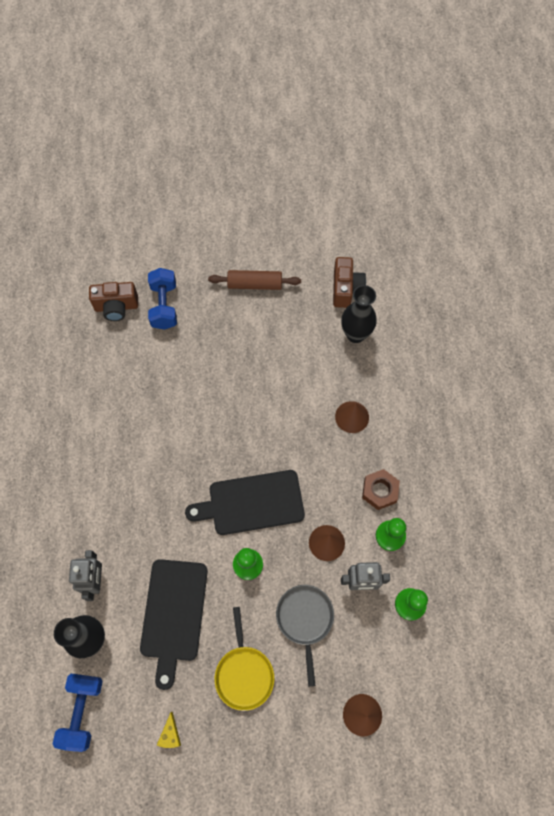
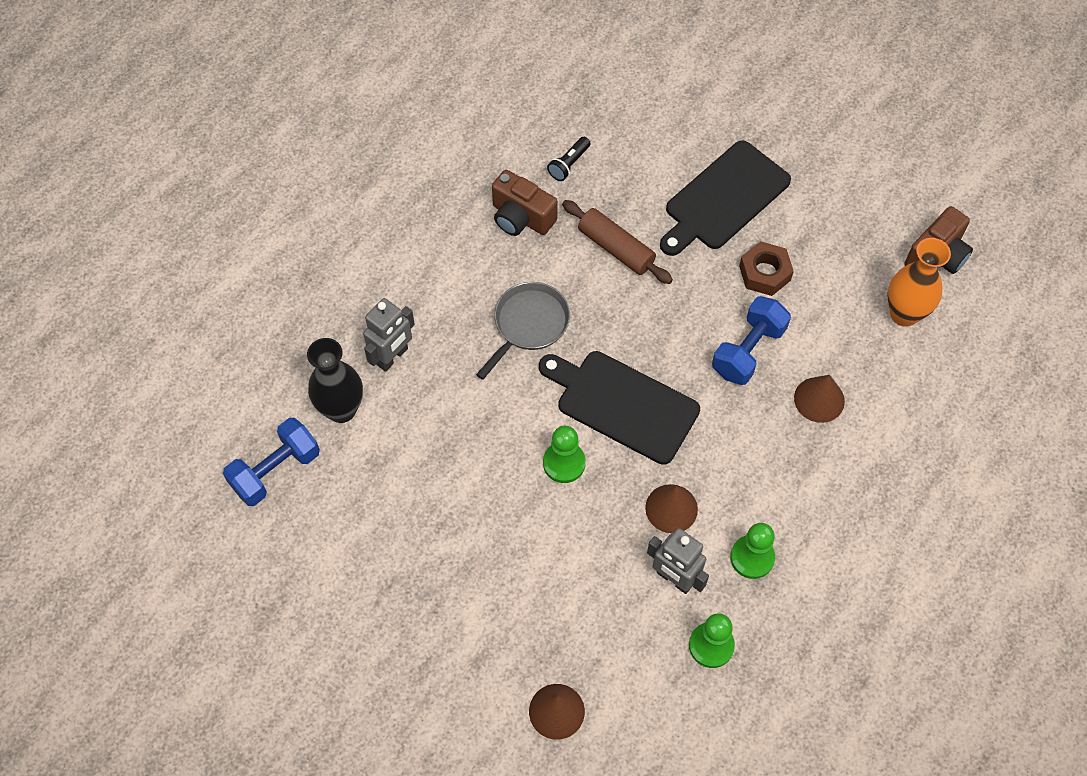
camera: 40 degrees right, 5 degrees down
(104, 381) = (569, 164): none -> black flashlight
(116, 307) = (647, 96): brown camera -> brown camera (521, 217)
(164, 306) = (701, 130): blue dumbbell -> blue dumbbell (748, 351)
(170, 734) = (342, 563): yellow cheese -> none
(174, 614) = (443, 451): black cutting board -> black cutting board (724, 199)
(244, 673) = (466, 566): yellow pan -> none
(255, 284) = (828, 177): brown rolling pin -> brown rolling pin (616, 248)
(305, 619) = (578, 567): grey pan -> grey pan (528, 324)
(355, 334) = (904, 314): black vase -> orange vase
(380, 491) = (782, 502): brown nut -> brown nut (764, 273)

